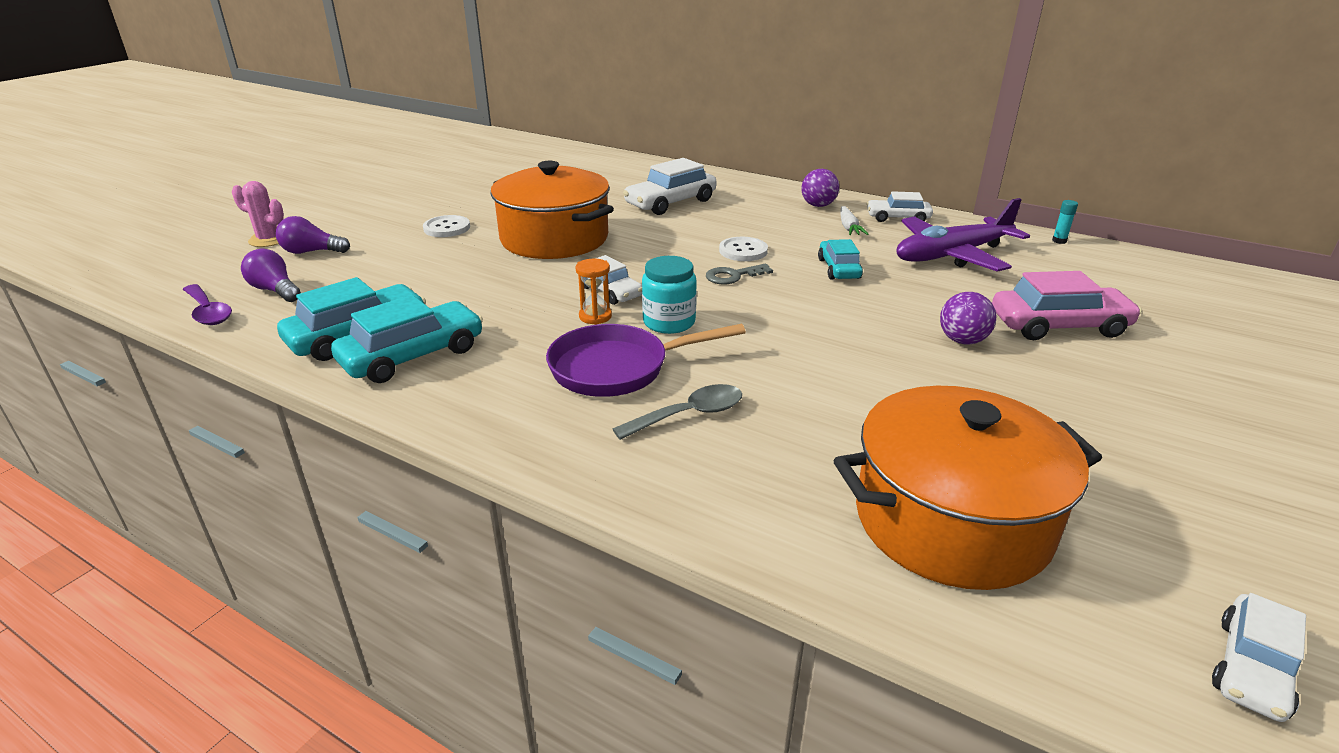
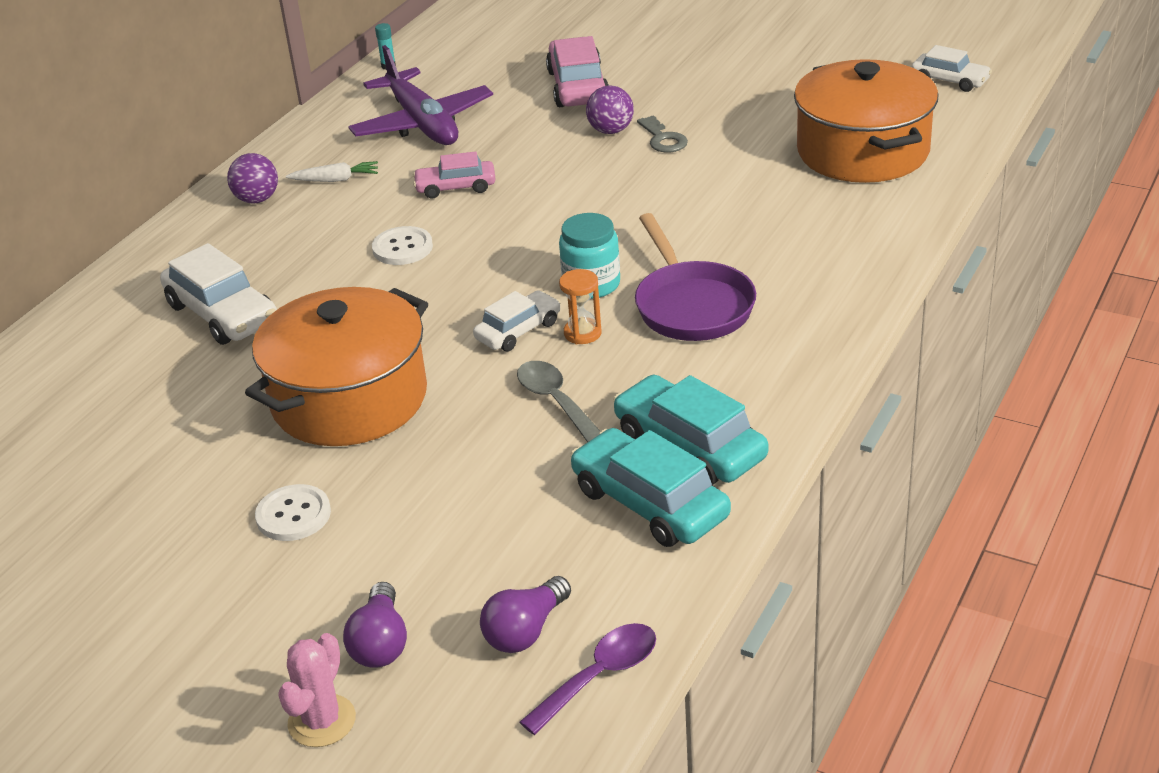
camera: 90 degrees left, 5 degrees up
(688, 415) = (763, 260): grey spoon -> grey spoon (555, 401)
(733, 276) = (474, 251): grey key -> grey key (663, 139)
(839, 269) = (456, 187): turquoise car -> pink car
(898, 218) = (309, 148): white car -> none

